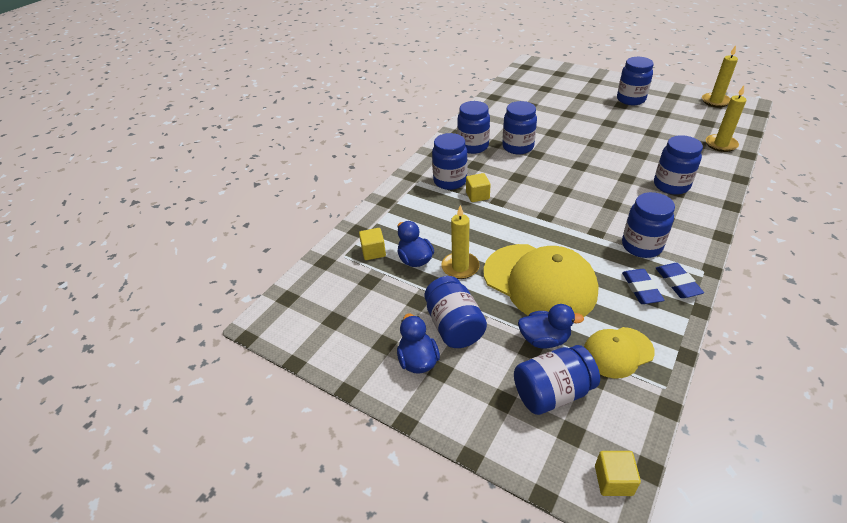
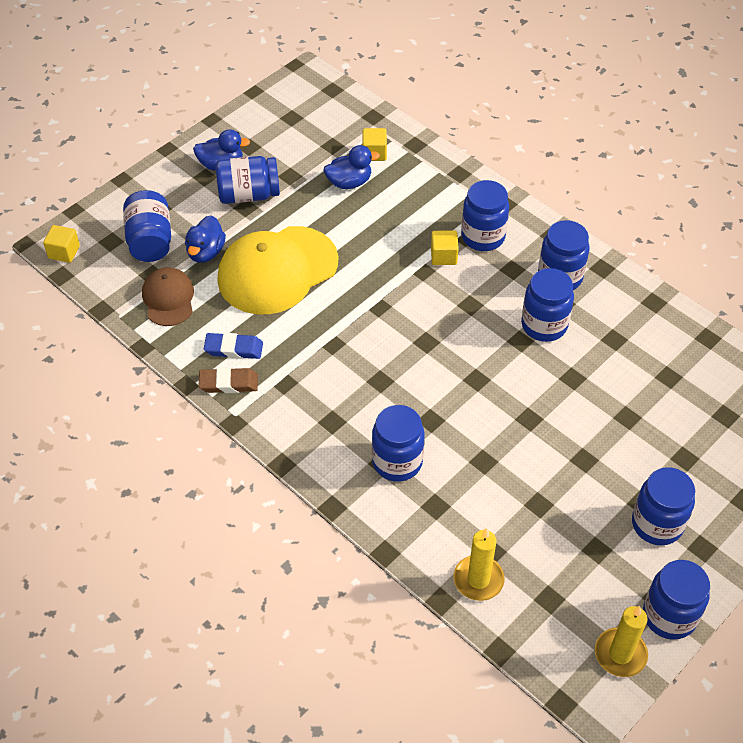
camera: 100 degrees right, 10 degrees up
(460, 267) = (324, 214): yellow candle -> none
(617, 352) = (168, 298): yellow cap -> brown cap
(641, 246) = (295, 377): blue jar -> blue jar (669, 616)
(677, 283) = (228, 383): blue eraser -> brown eraser

